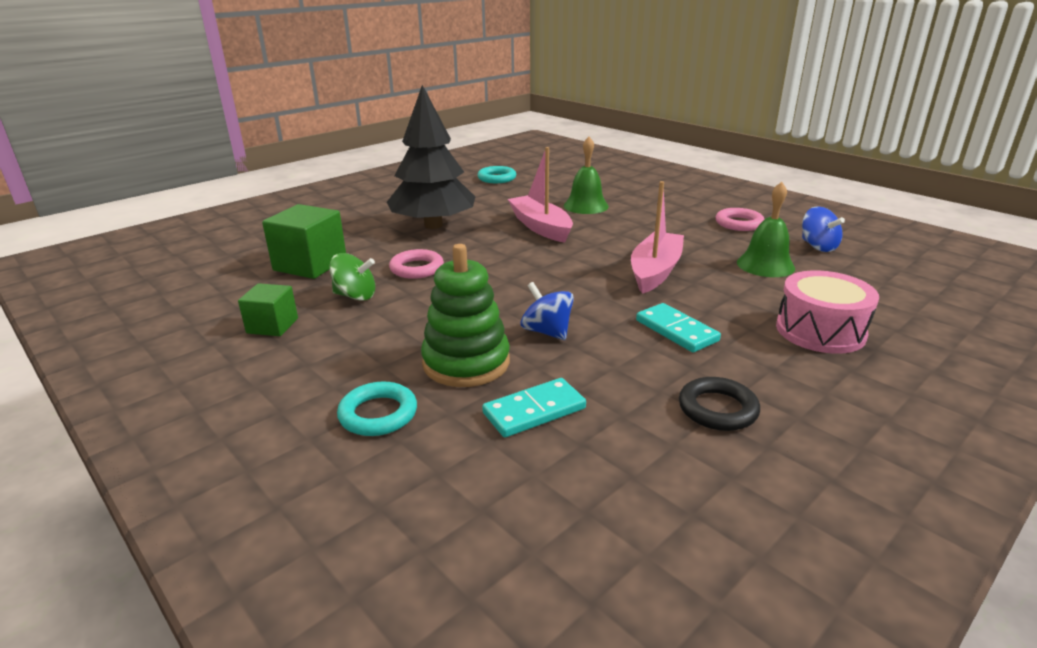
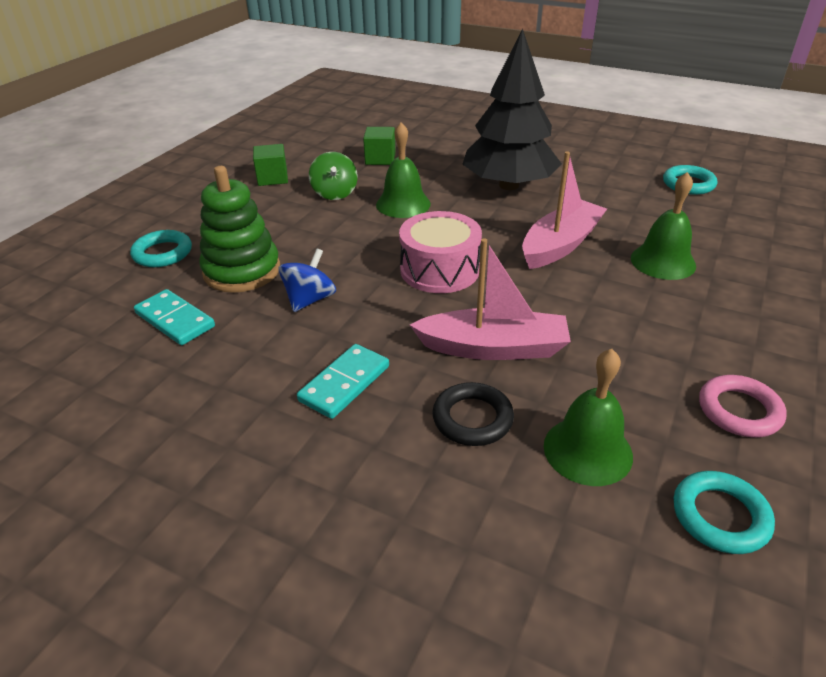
camera: 70 degrees right, 10 degrees up
(310, 265) = (380, 159): green cube -> green cube, size x0.60
(417, 268) = (403, 204): pink ring -> green bell
(717, 409) = (192, 430): black ring -> black ring (472, 418)
(818, 246) = (720, 516): blue spinning top -> turquoise ring
(820, 331) = (396, 516): pink drum -> pink drum (439, 270)

